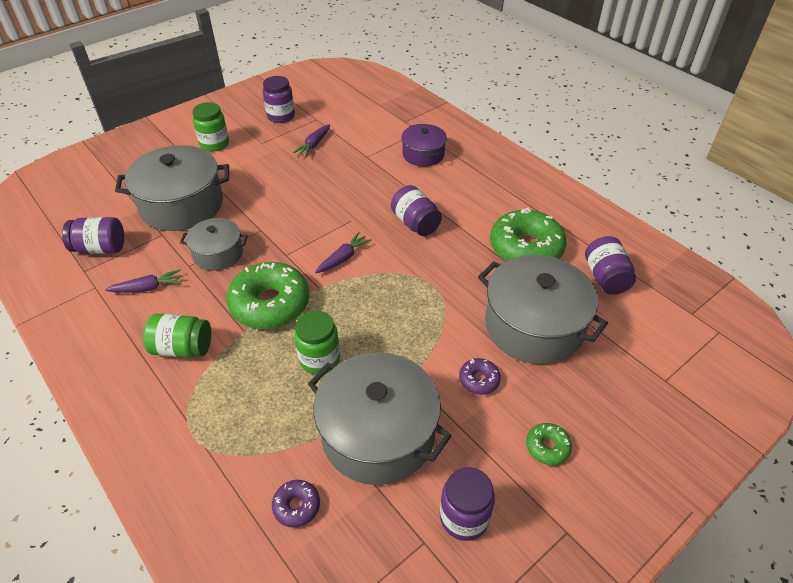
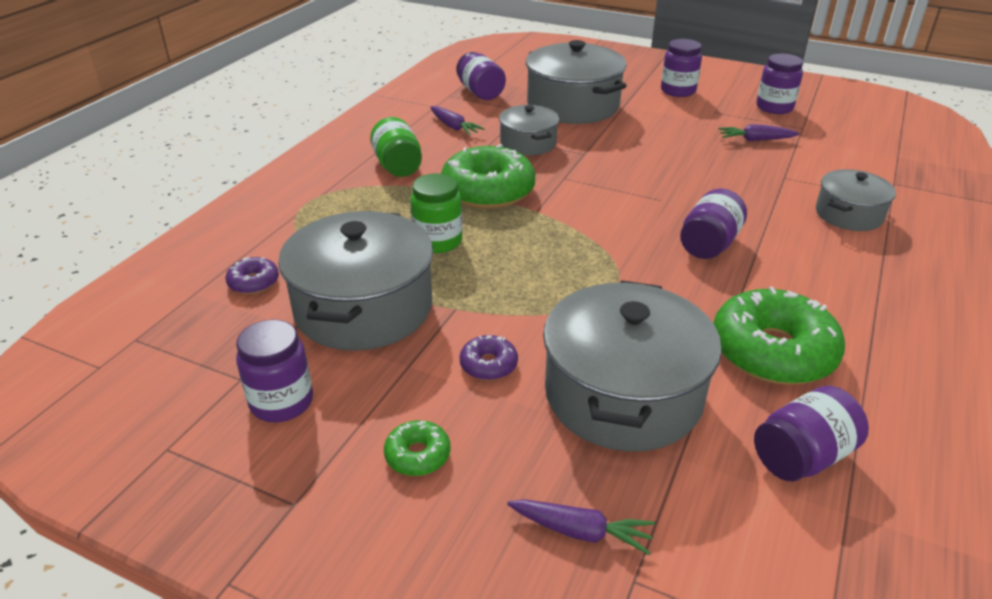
camera: 65 degrees right, 10 degrees down
(214, 144) = (678, 91): green jar -> purple jar
(343, 258) = (595, 212): purple carrot -> purple carrot (581, 532)
(423, 154) = (849, 214): purple pot -> grey pot

